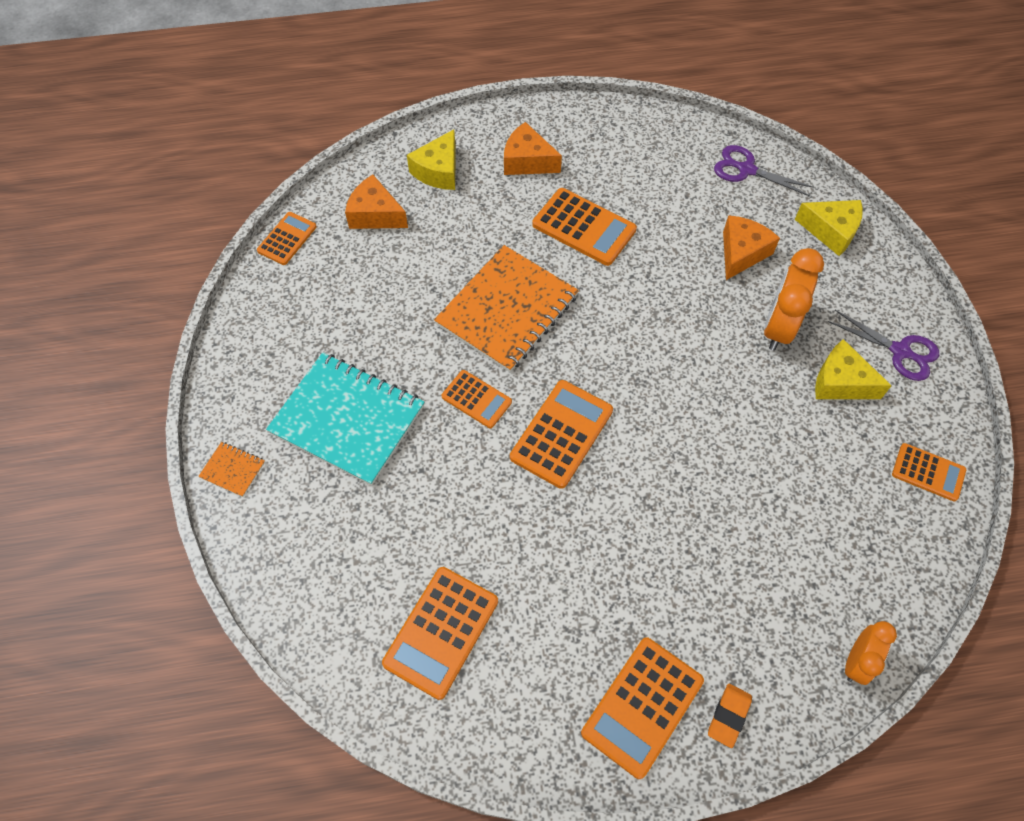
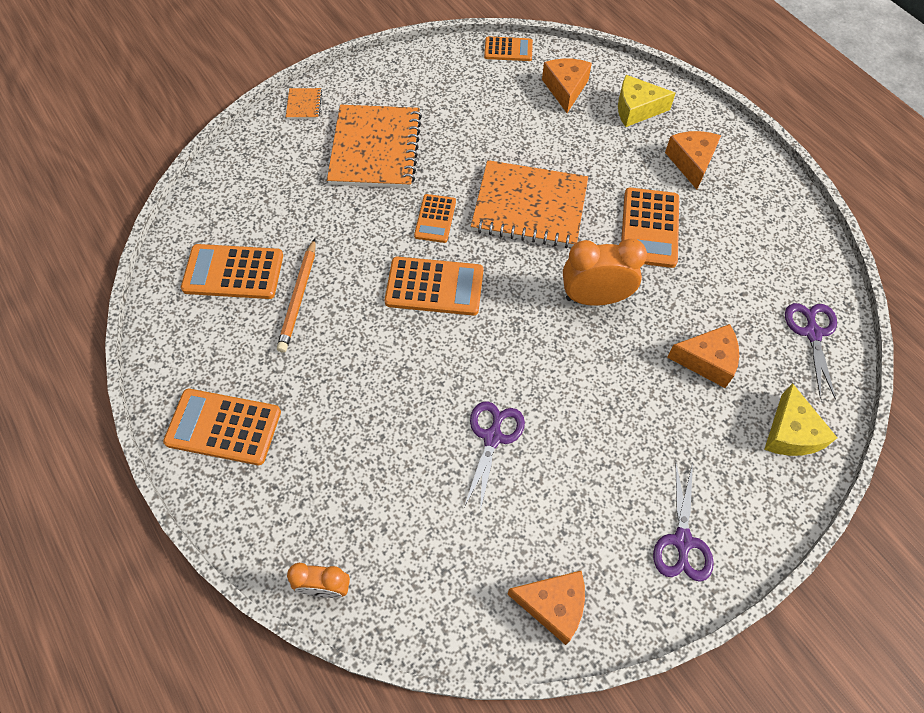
camera: 65 degrees right, 0 degrees up
(347, 420) = (375, 149): turquoise notebook -> orange notebook
(511, 572) = (299, 298): none -> orange pencil
(729, 716) = (238, 494): orange eraser -> none
(752, 452) = (492, 437): none -> purple scissors
(778, 327) = (641, 419): orange clock -> orange clock (595, 298)
(840, 382) = (611, 493): yellow cheese -> none
(928, 472) = (553, 605): orange calculator -> orange cheese

